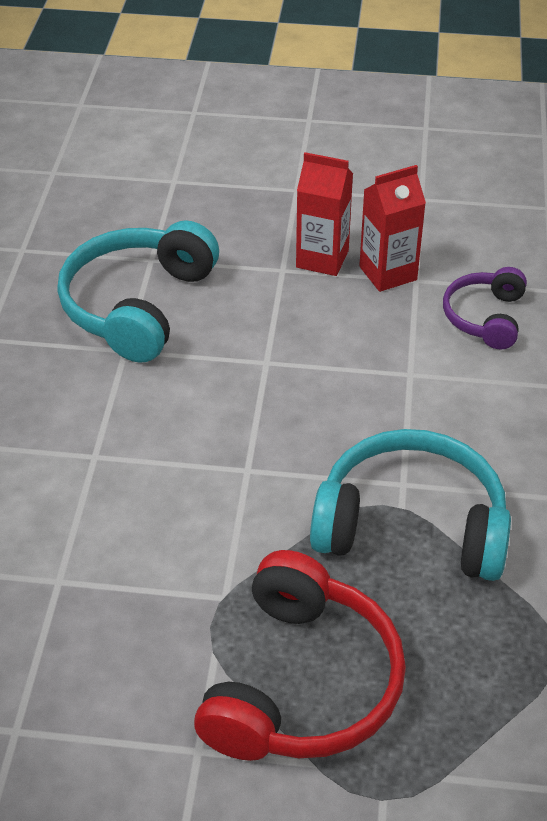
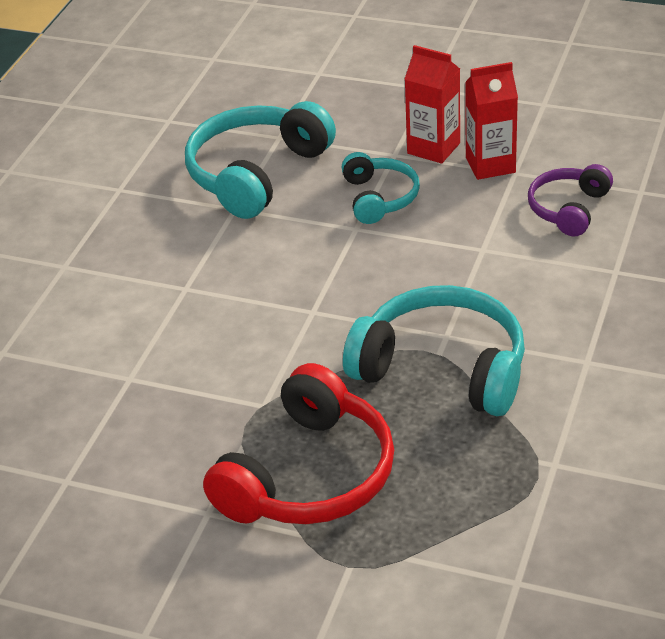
camera: 15 degrees right, 5 degrees down
(281, 323) = (379, 198): none -> turquoise headphones

